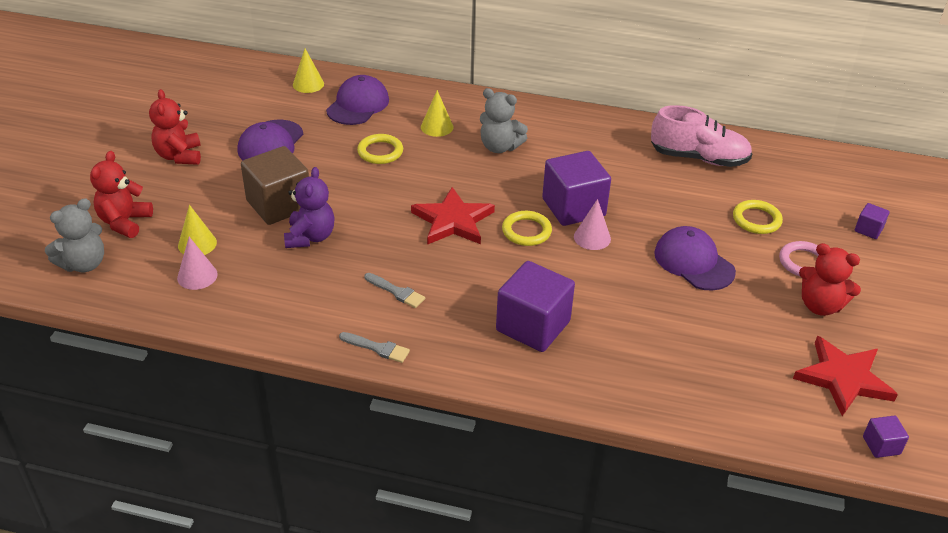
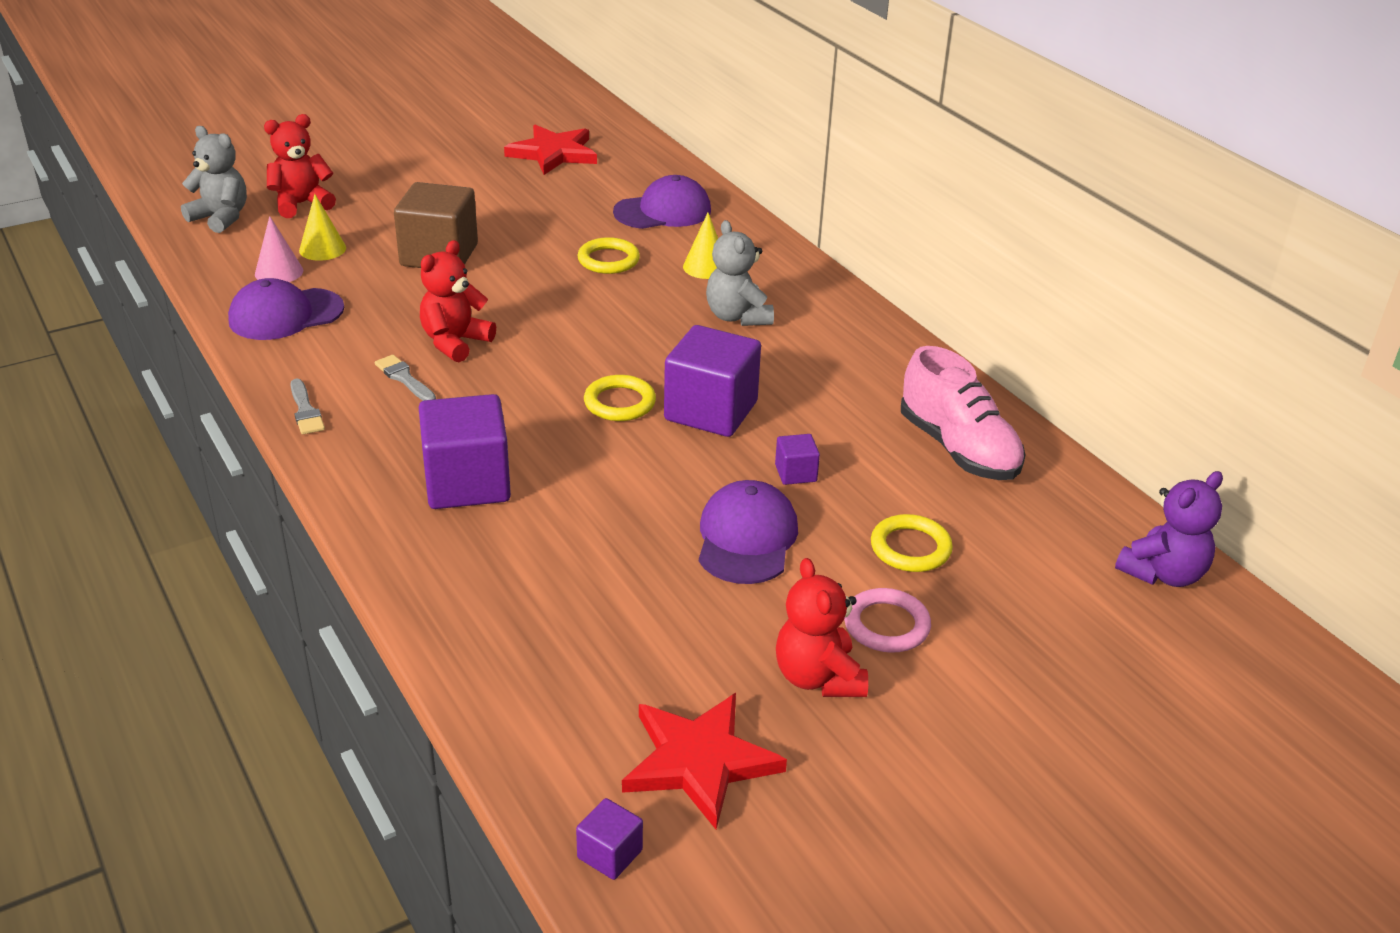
camera: 45 degrees right, 5 degrees down
(84, 264) = (221, 218): grey teddy bear -> grey teddy bear turned 150 degrees counterclockwise
(179, 156) = (431, 177): red teddy bear -> red teddy bear (455, 342)
(270, 143) = (523, 204): purple cap -> purple cap (285, 315)
(308, 84) = (648, 172): yellow cone -> none
(310, 237) = (417, 294): purple teddy bear -> purple teddy bear (1163, 574)
(396, 292) = (404, 378): grey brush -> grey brush turned 150 degrees clockwise
(453, 221) = (565, 353): red star -> red star (553, 153)
(592, 237) = (677, 448): pink cone -> none
(868, 230) = (1052, 651): purple cube -> purple cube (795, 473)

